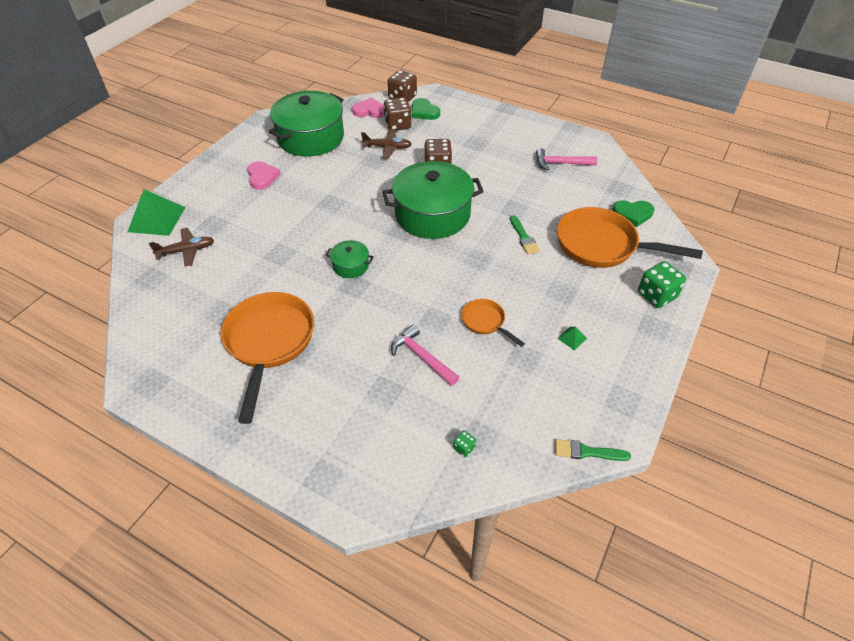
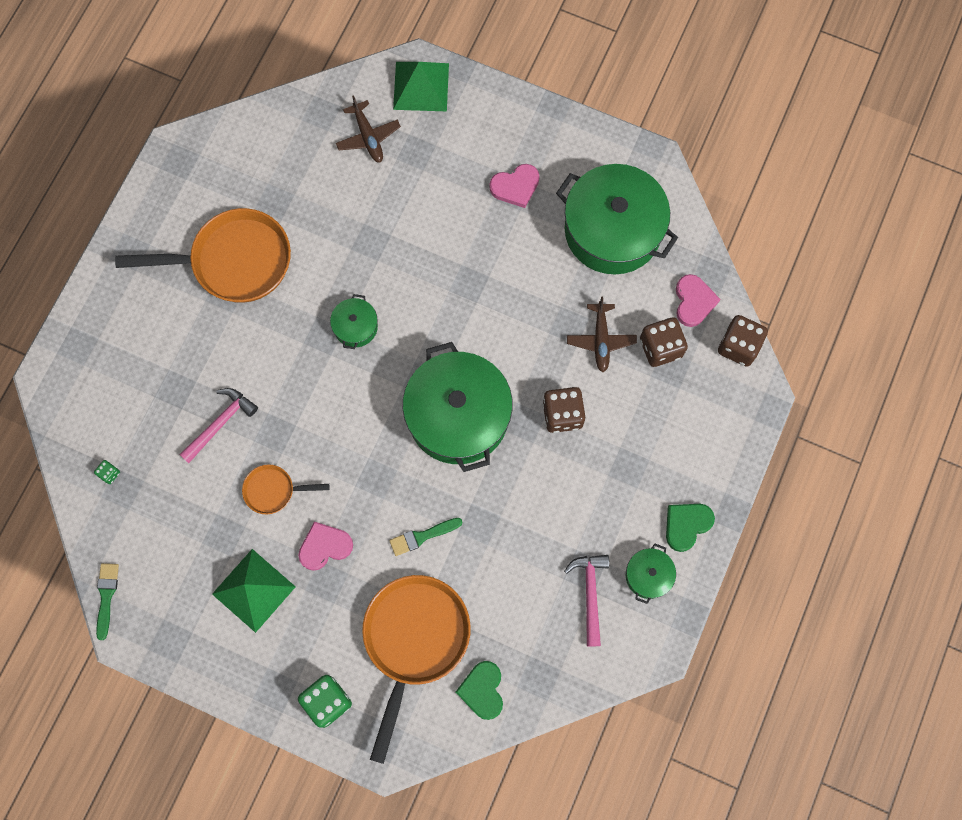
camera: 85 degrees right, 25 degrees up
(424, 112) = (702, 383): green heart -> green heart (686, 525)
(485, 322) = (273, 490): orange pan -> orange pan turned 135 degrees counterclockwise
(533, 292) = (324, 546): none -> pink heart
(547, 140) = (648, 575): none -> green pot
(572, 338) = (254, 590): green pyramid -> green pyramid, size x2.38

